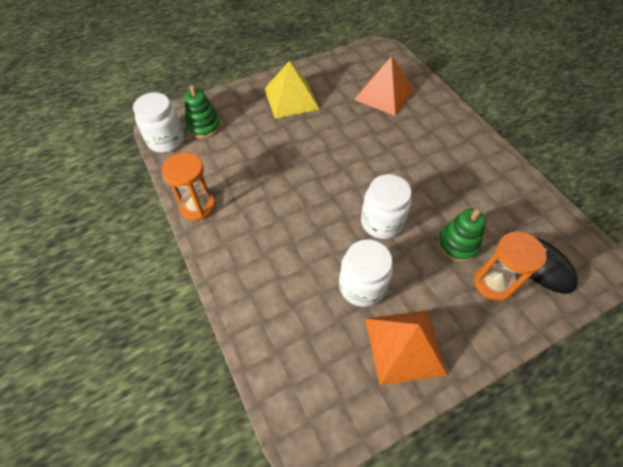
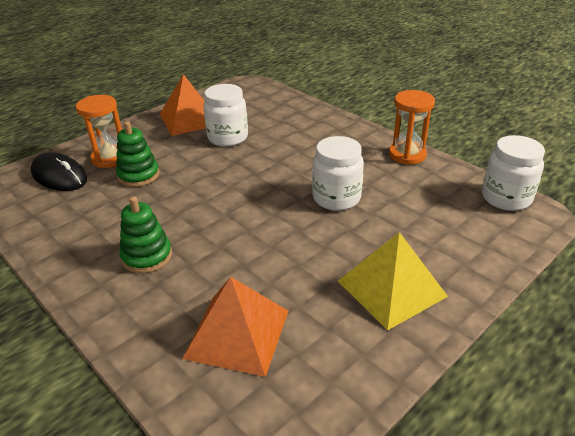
camera: 165 degrees right, 20 degrees down
(204, 126) = (479, 222): green stacking toy -> green stacking toy (147, 256)
(381, 222) = (217, 177): white jar -> white jar (336, 198)

